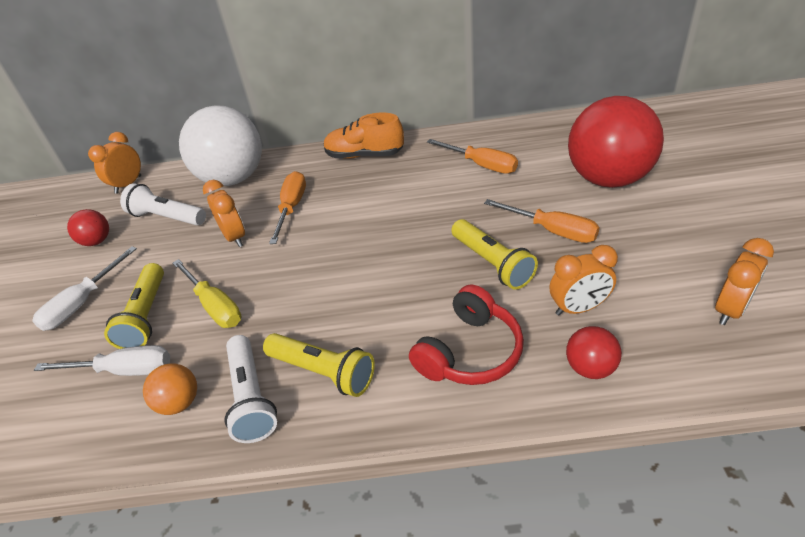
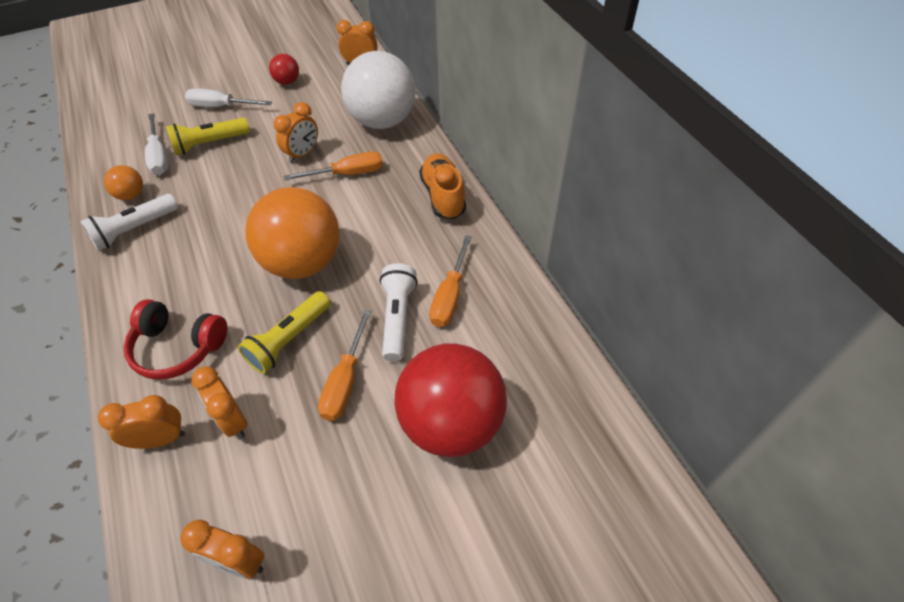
camera: 65 degrees right, 10 degrees up
(167, 217) = (321, 105): white flashlight -> white flashlight (397, 318)
(215, 306) = (222, 175): yellow screwdriver -> none
(323, 372) = (157, 261): yellow flashlight -> none
(396, 247) = (303, 262): none -> orange ball
(590, 368) = (160, 439): red ball -> orange clock

